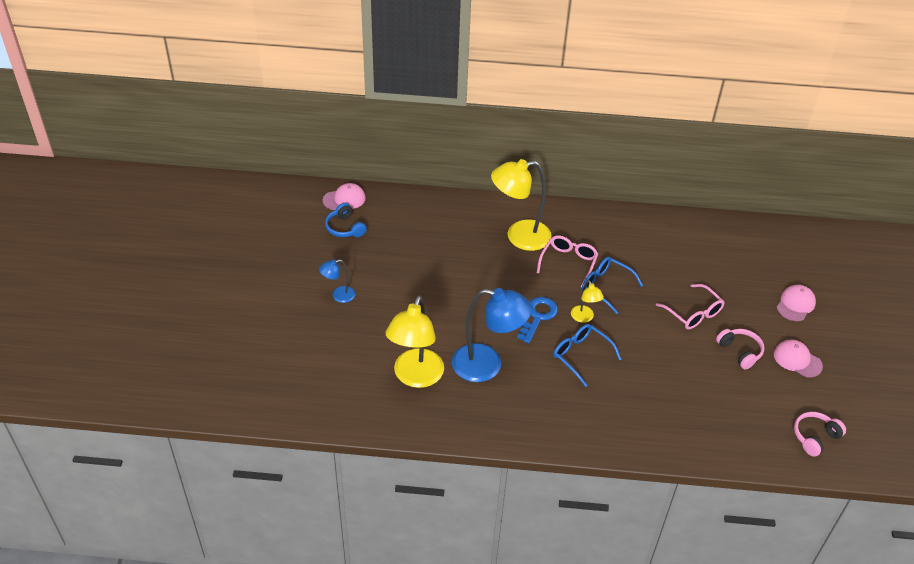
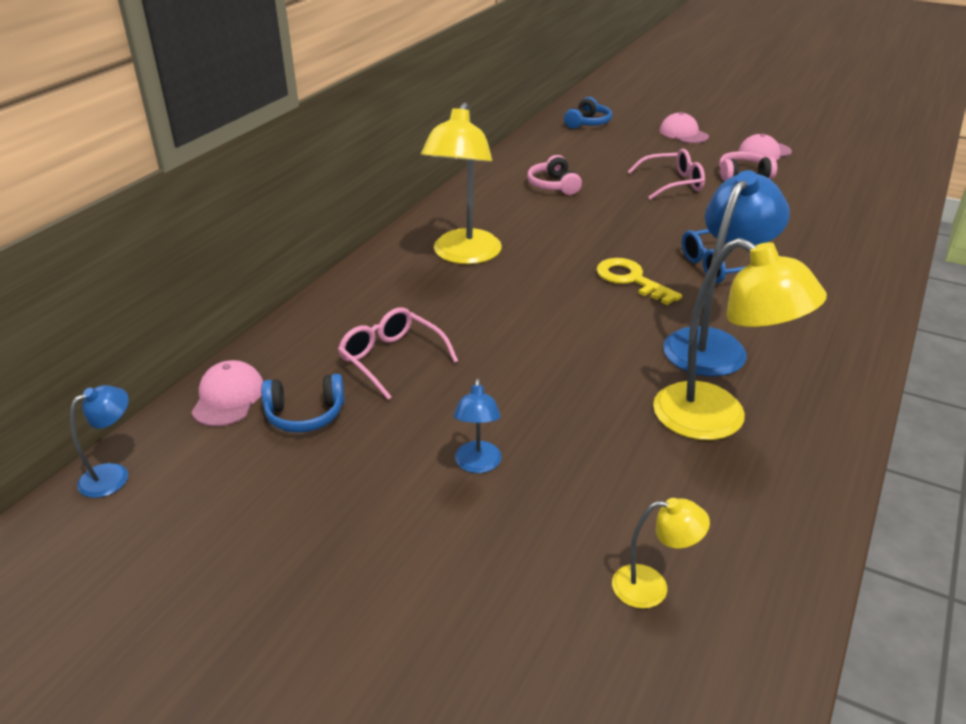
camera: 65 degrees left, 10 degrees down
(281, 189) = (113, 475): none -> blue lamp
(538, 317) = (631, 280): blue key -> yellow key
(568, 263) = (540, 234): pink glasses -> pink glasses (391, 359)
(584, 318) = (649, 248): yellow lamp -> yellow lamp (652, 587)
(605, 287) = (600, 221): blue glasses -> none
(769, 245) = (588, 123): none -> blue headphones
(815, 437) = (876, 172): pink headphones -> pink headphones (553, 185)

